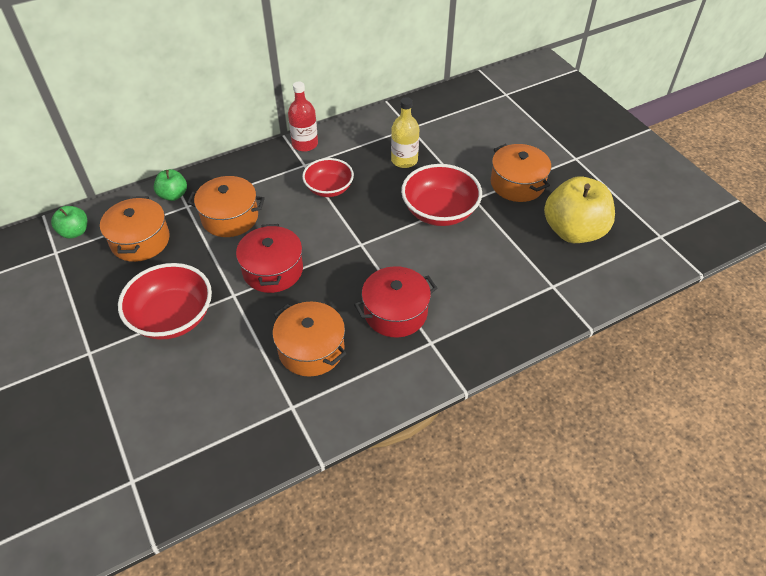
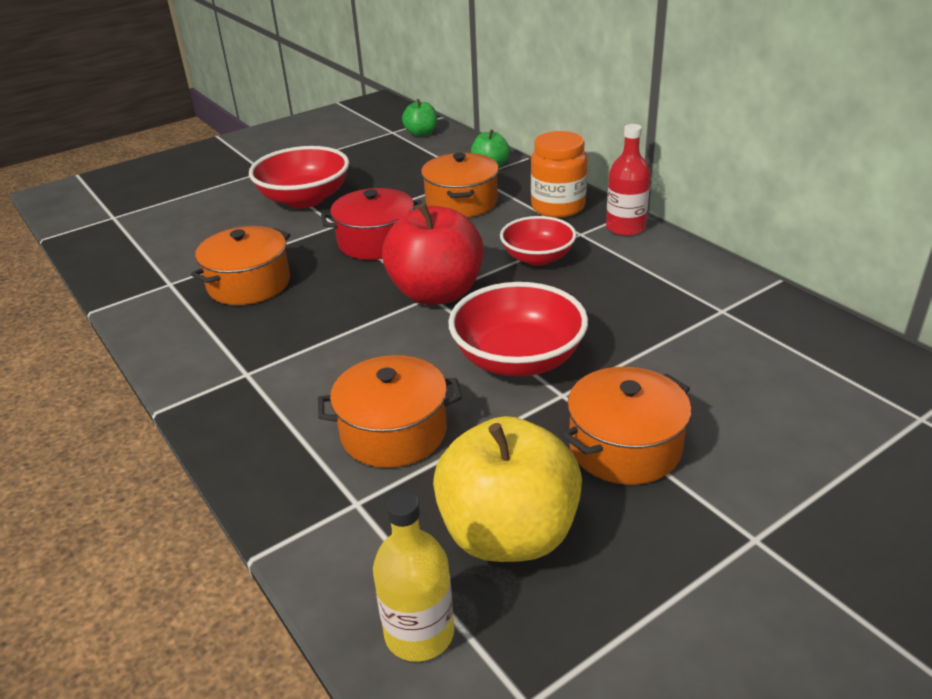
camera: 85 degrees right, 15 degrees down
(140, 240) = (414, 164): orange pot -> orange pot (393, 432)
(262, 169) = (558, 207): none -> orange jar
(358, 241) = (436, 293): none -> red apple
(395, 312) = (303, 338): red pot -> none
(404, 160) = (631, 313): yellow bottle -> yellow bottle (419, 633)

